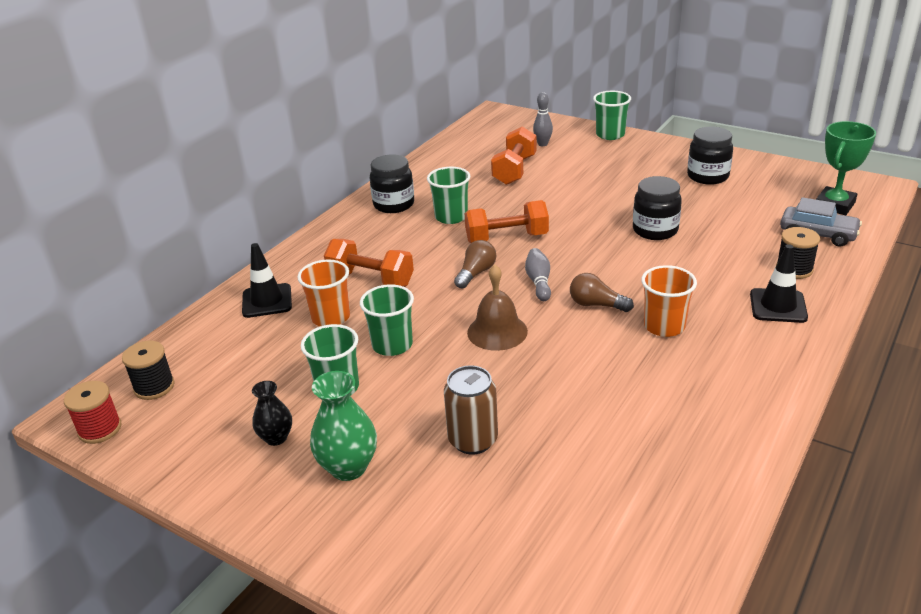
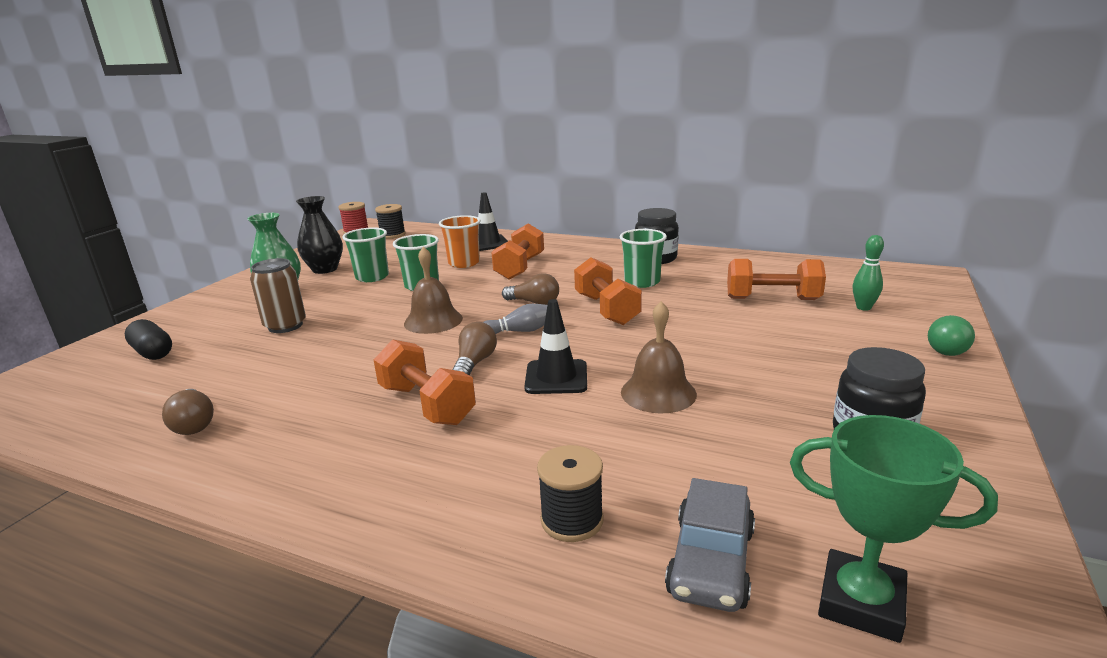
camera: 80 degrees right, 10 degrees down
(276, 438) = (325, 269): black vase -> black vase, size x1.60
(519, 549) = (153, 352): none -> black capsule
(542, 144) = (863, 307): grey bowling pin -> green bowling pin
(610, 135) = (948, 348): green cup -> green light bulb
(655, 230) = (658, 392): black jar -> brown bell
(664, 326) = (426, 404): orange cup -> orange dumbbell
(690, 459) = (194, 424): none -> brown light bulb
(778, 306) = (462, 496): black traffic cone -> black traffic cone (556, 377)

